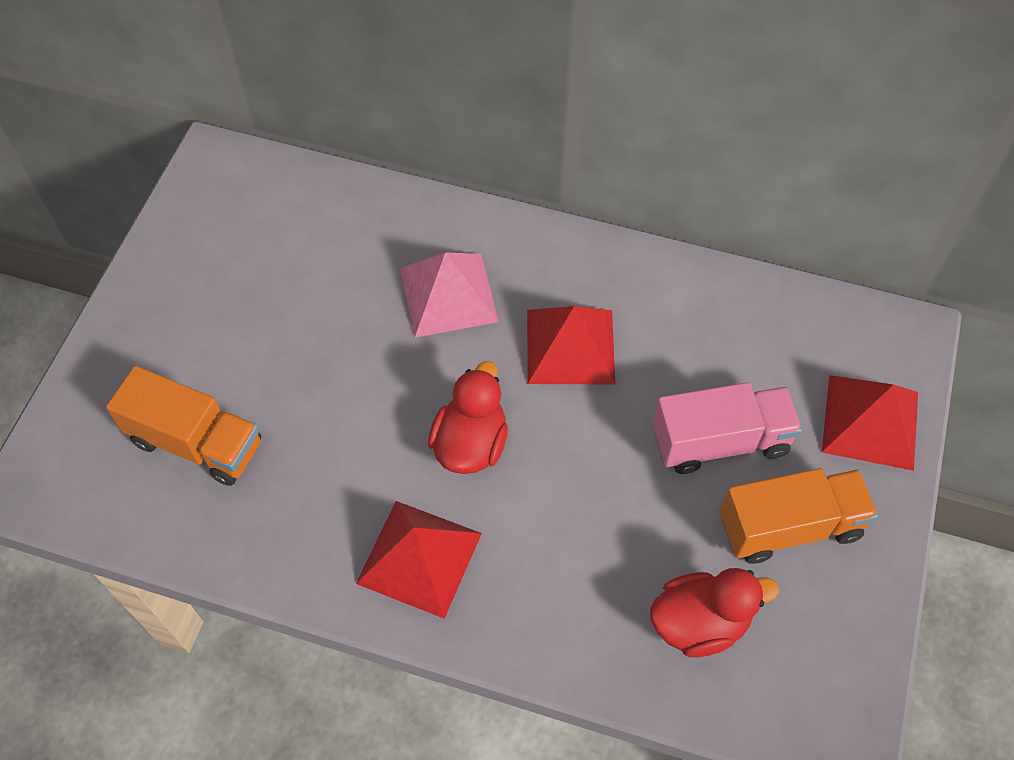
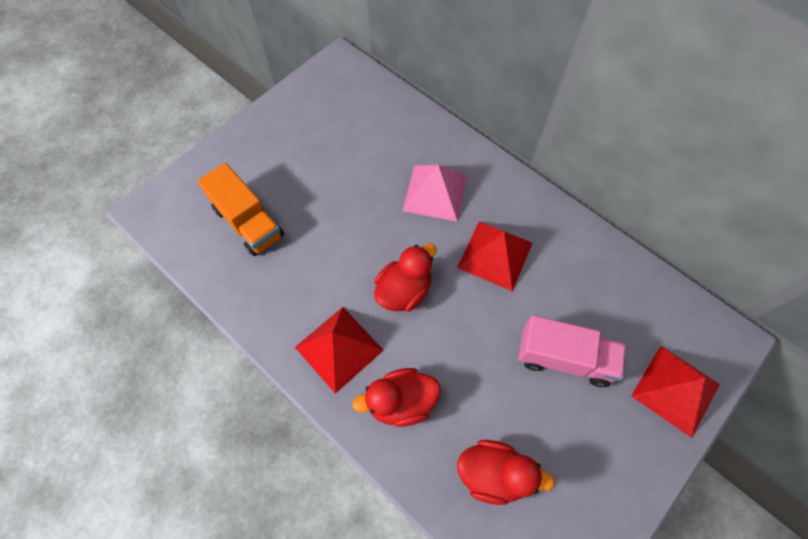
camera: 25 degrees right, 5 degrees up
(538, 589) = (401, 402): none -> red duck
(789, 526) = (585, 436): orange truck -> none

